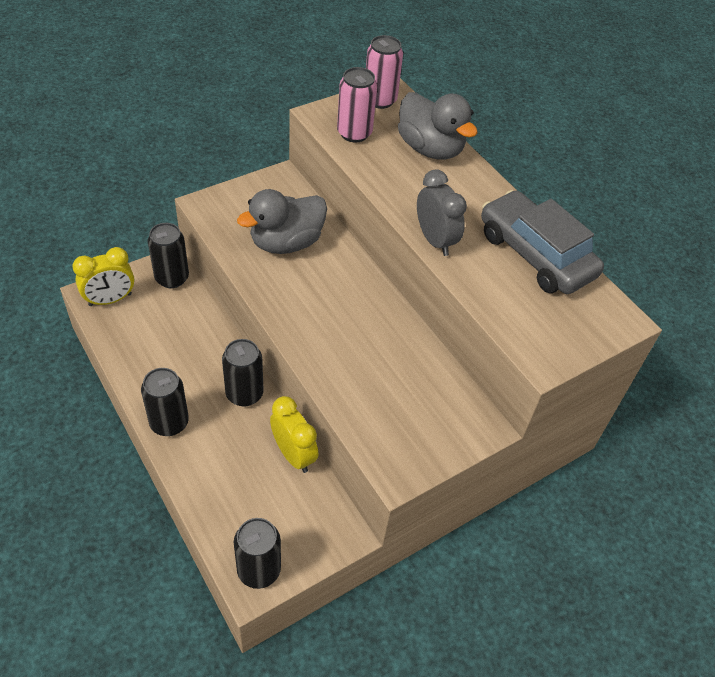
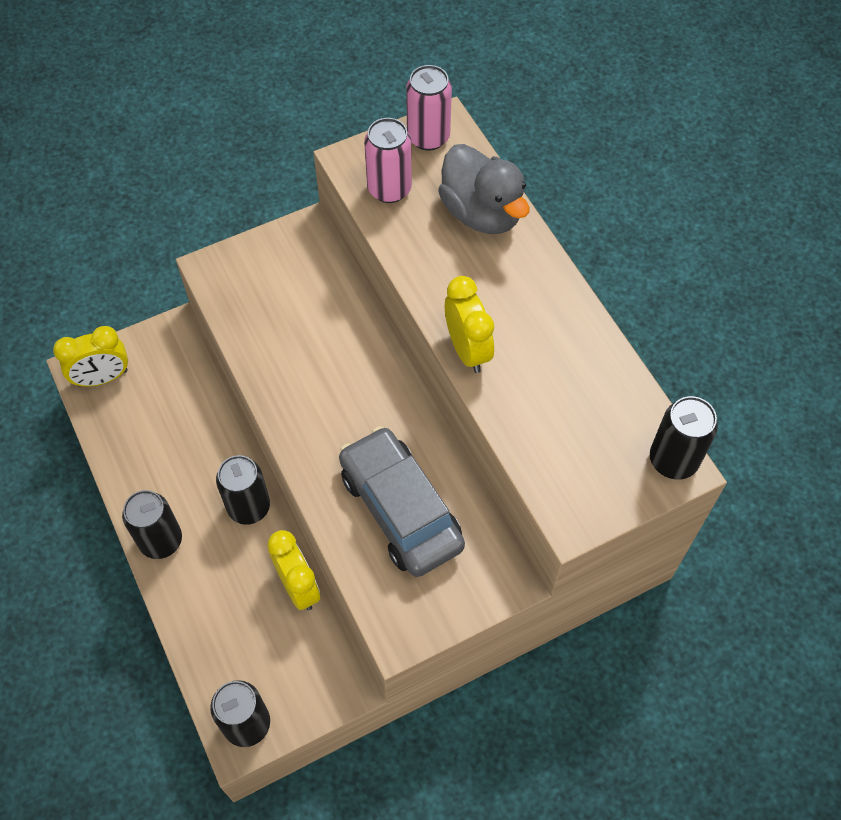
camera: 10 degrees right, 10 degrees up
(172, 278) = (175, 350): black can -> black can (673, 460)
(286, 243) = (303, 324): grey duck -> none
(435, 240) = (467, 350): grey clock -> yellow clock
(535, 254) = (588, 372): grey car -> grey car (400, 510)

